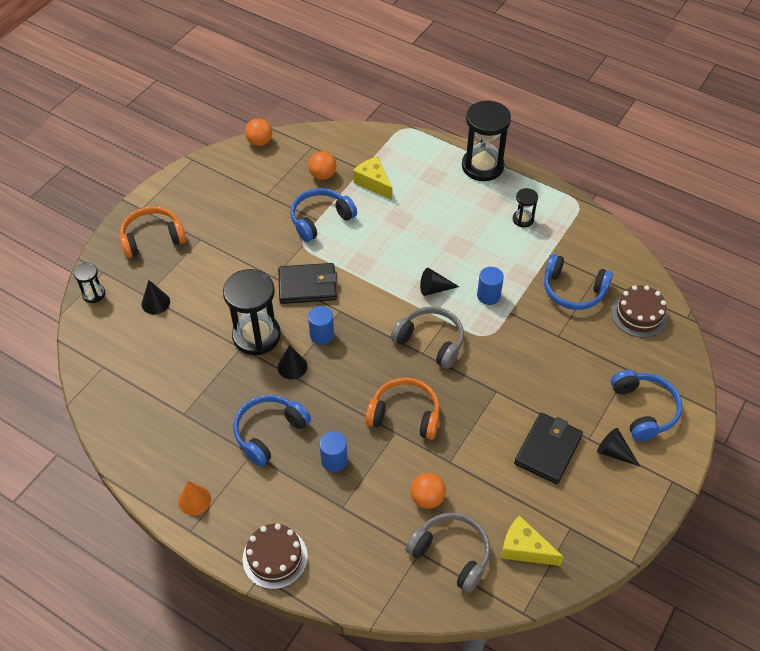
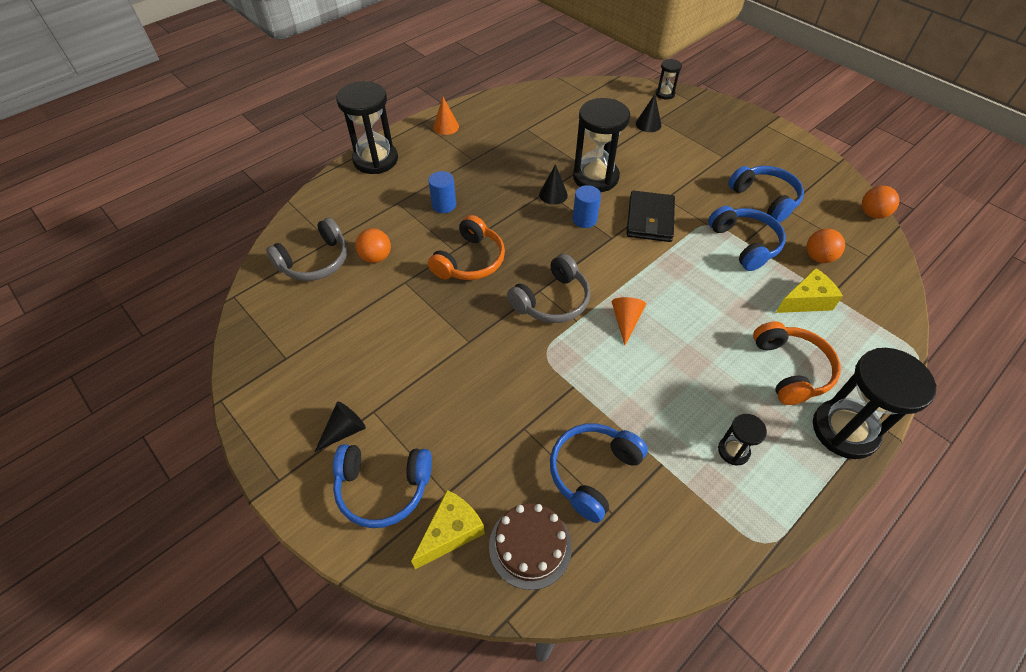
camera: 105 degrees right, 0 degrees up
(152, 238) = (726, 128): orange headphones -> orange headphones (790, 369)
(269, 432) = (489, 171): blue headphones -> blue headphones (765, 199)
(275, 557) = (375, 160): brown cake -> black hourglass
(434, 289) = (625, 321): black cone -> orange cone
(488, 295) = (604, 371): blue cylinder -> none
(524, 549) = (288, 314): yellow cheese -> yellow cheese (451, 532)
(548, 450) = (378, 366): black wallet -> none

